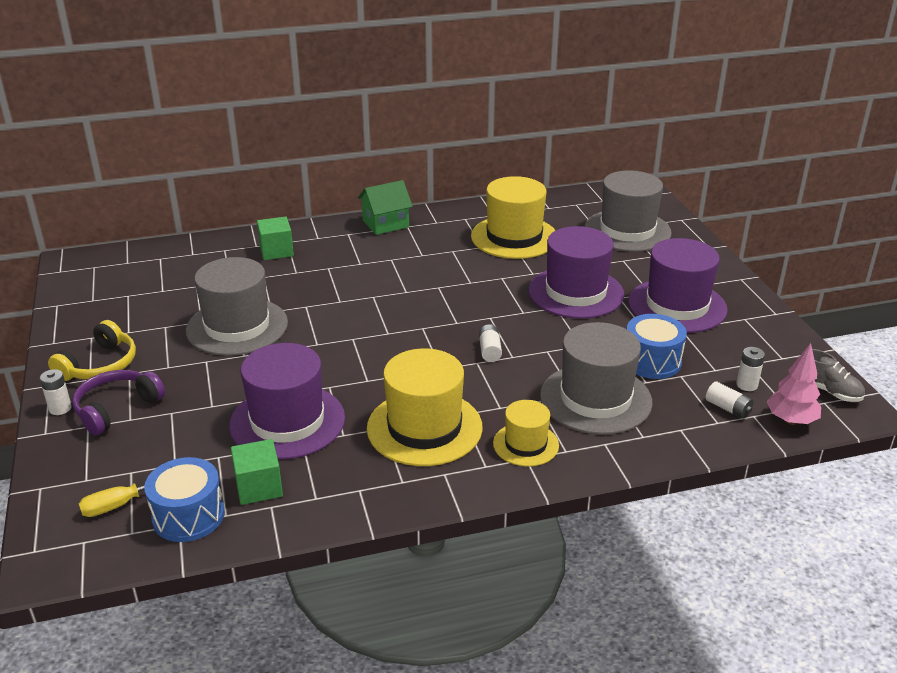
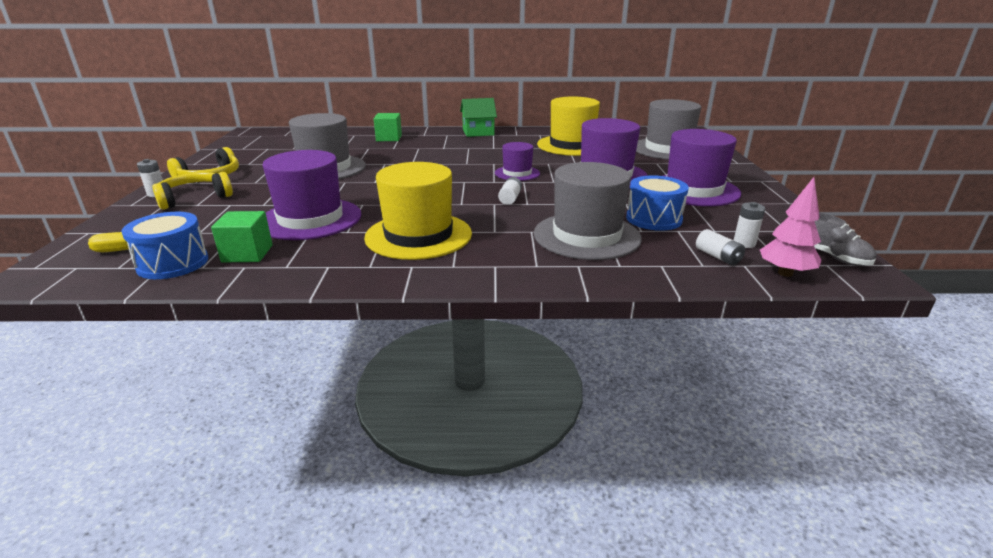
camera: 15 degrees right, 5 degrees down
(116, 408) = (194, 198): purple headphones -> yellow headphones
(475, 303) = (517, 173): none -> purple hat
(525, 444) = (501, 256): yellow hat -> none

